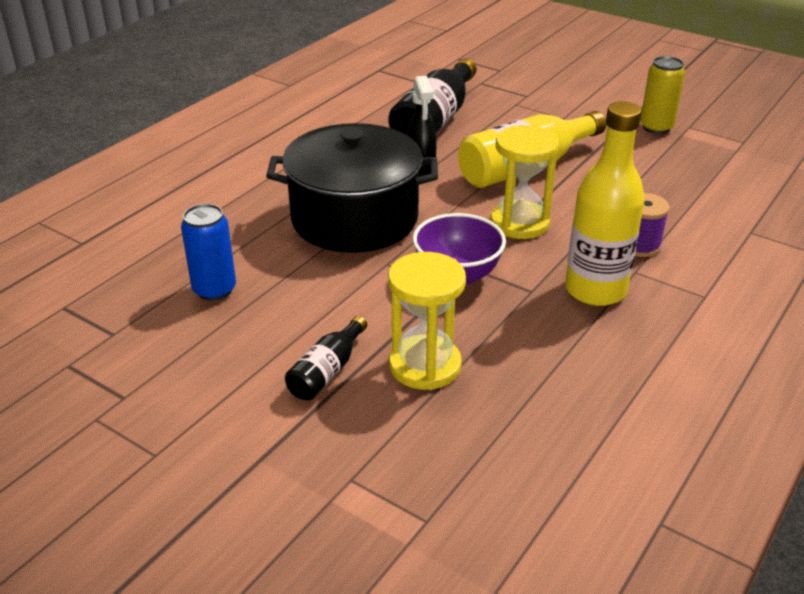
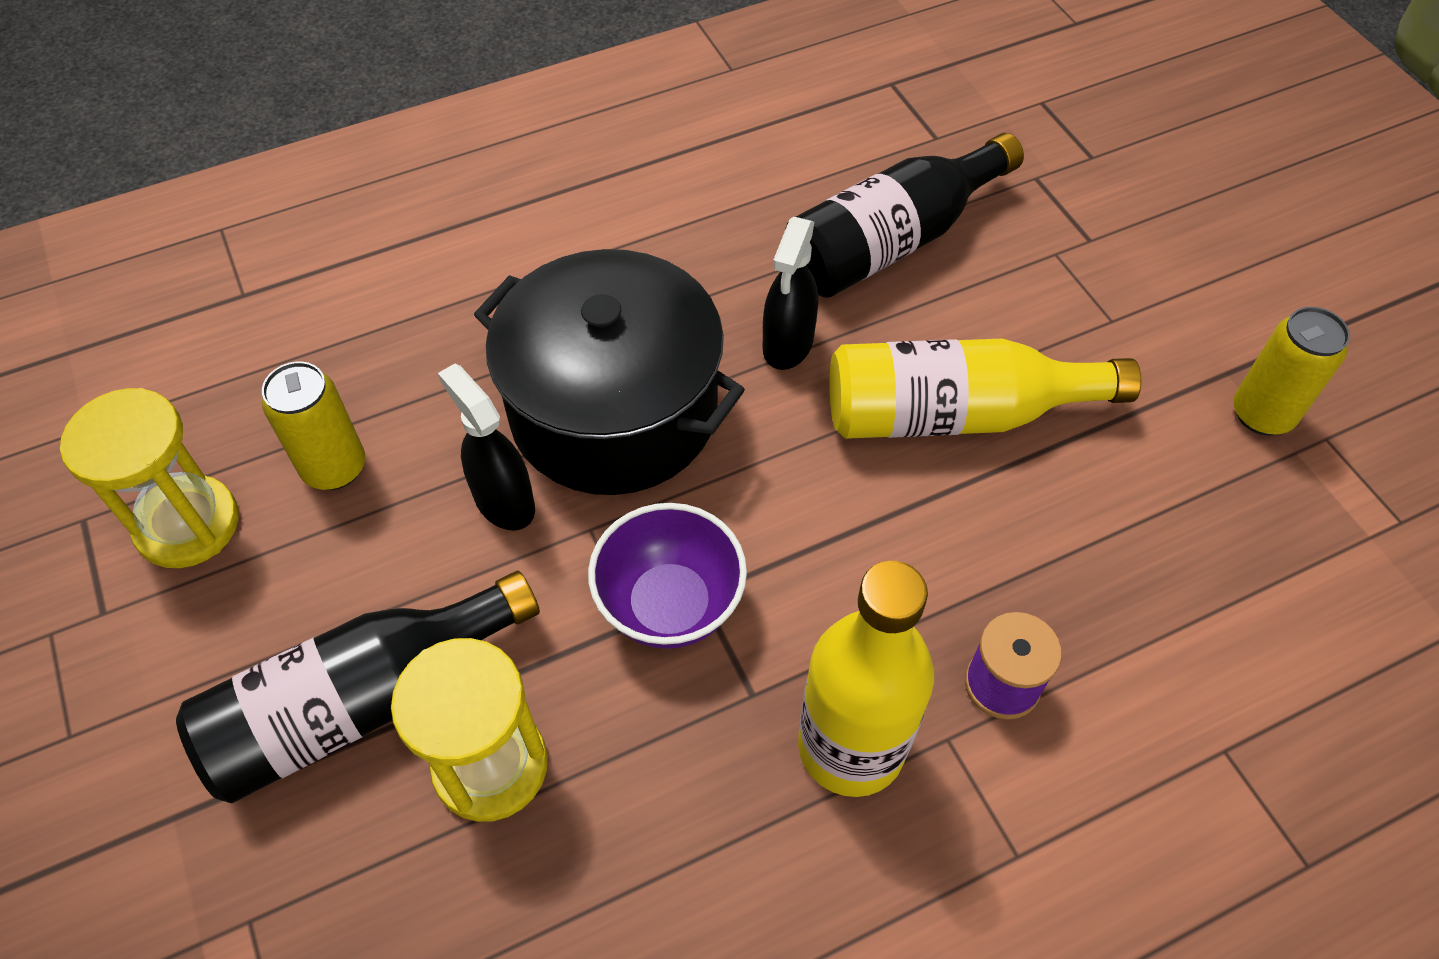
camera: 30 degrees right, 20 degrees up
(214, 290) = (334, 468): blue can -> yellow can
(327, 371) = (361, 703): black bottle -> black bottle, size x1.93
(328, 269) = (504, 501): none -> black spray bottle
(519, 223) = (848, 537): yellow hourglass -> yellow hourglass (188, 524)

